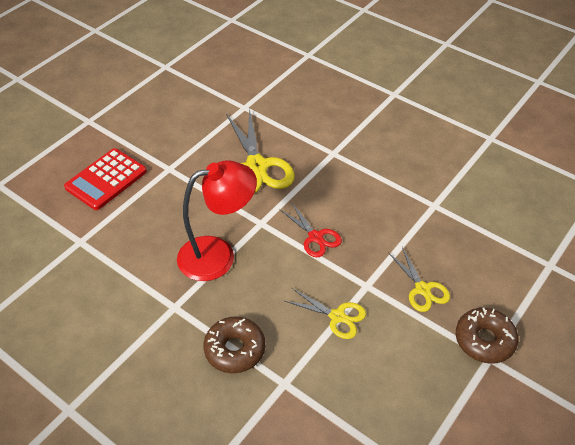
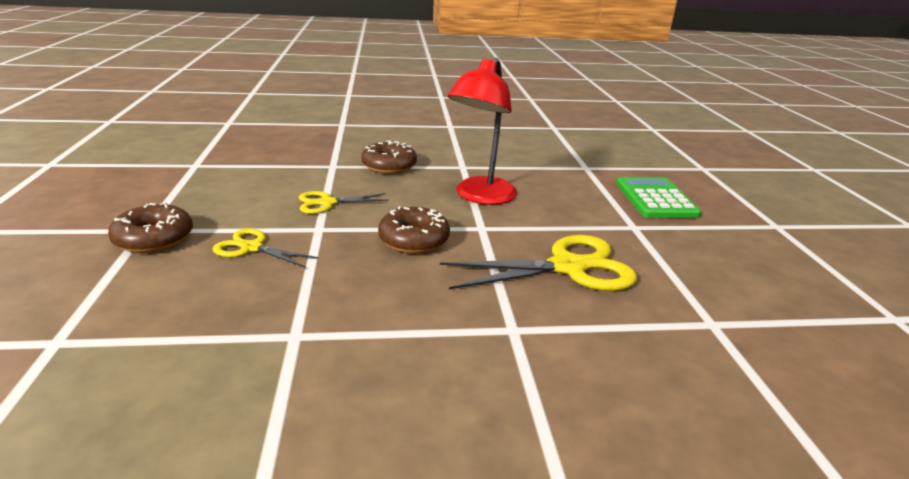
camera: 135 degrees right, 20 degrees down
(106, 179) = (655, 199): red calculator -> green calculator
(257, 166) = (568, 267): yellow scissors -> yellow scissors turned 135 degrees clockwise
(315, 237) = (414, 240): red scissors -> brown donut

